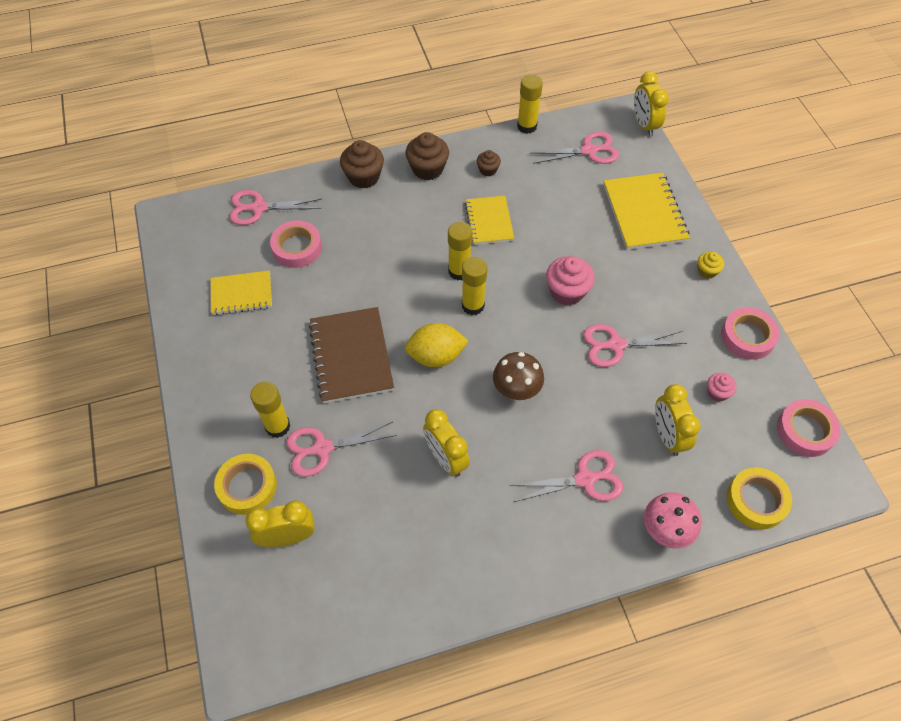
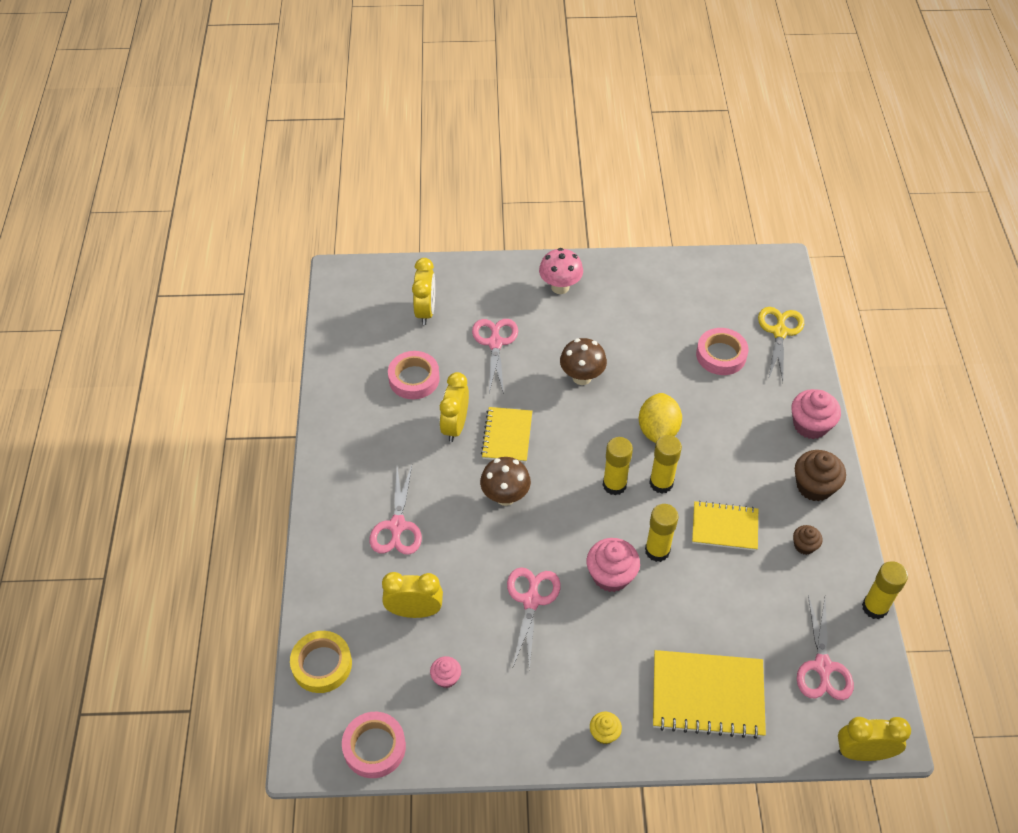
camera: 105 degrees right, 5 degrees down
(241, 294) = (673, 308): yellow notebook -> yellow notebook (507, 436)
(247, 486) = (478, 292): yellow tape -> none
(259, 208) = (779, 332): pink scissors -> yellow scissors
(277, 426) = (526, 317): yellow glue stick -> yellow glue stick (657, 551)
(351, 356) = (581, 377): brown notebook -> brown mushroom
(364, 177) = (810, 425): brown cupcake -> pink cupcake
(436, 356) = (563, 441): yellow lemon -> yellow lemon (658, 430)
(446, 459) = (455, 426): yellow clock -> yellow clock turned 60 degrees counterclockwise
(665, 531) = (325, 574): pink mushroom -> pink mushroom (560, 287)
(747, 337) = (503, 739): pink tape -> pink tape (414, 379)

